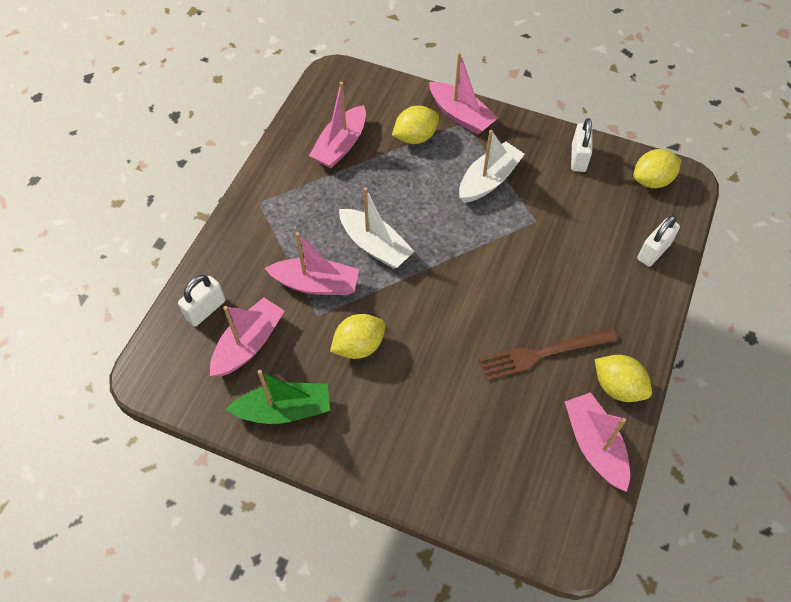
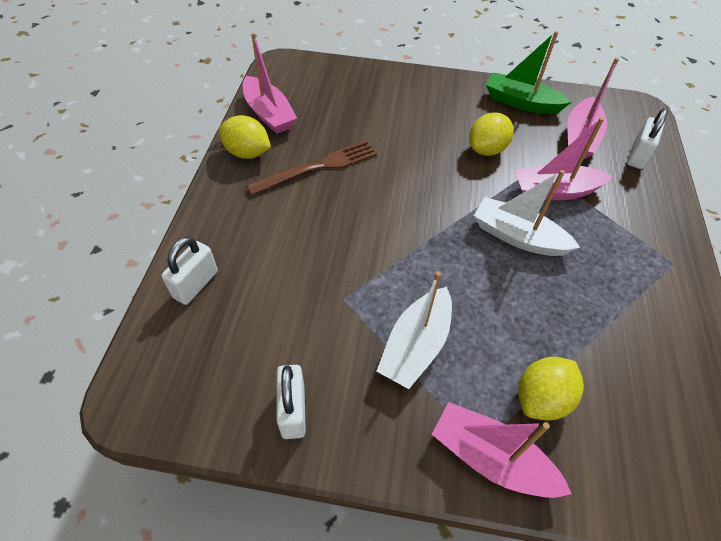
camera: 165 degrees right, 5 degrees down
(284, 410) = (521, 102): green boat -> green boat turned 45 degrees clockwise
(340, 145) = (634, 361): pink boat -> none
(652, 180) = (183, 391): yellow lemon -> none

